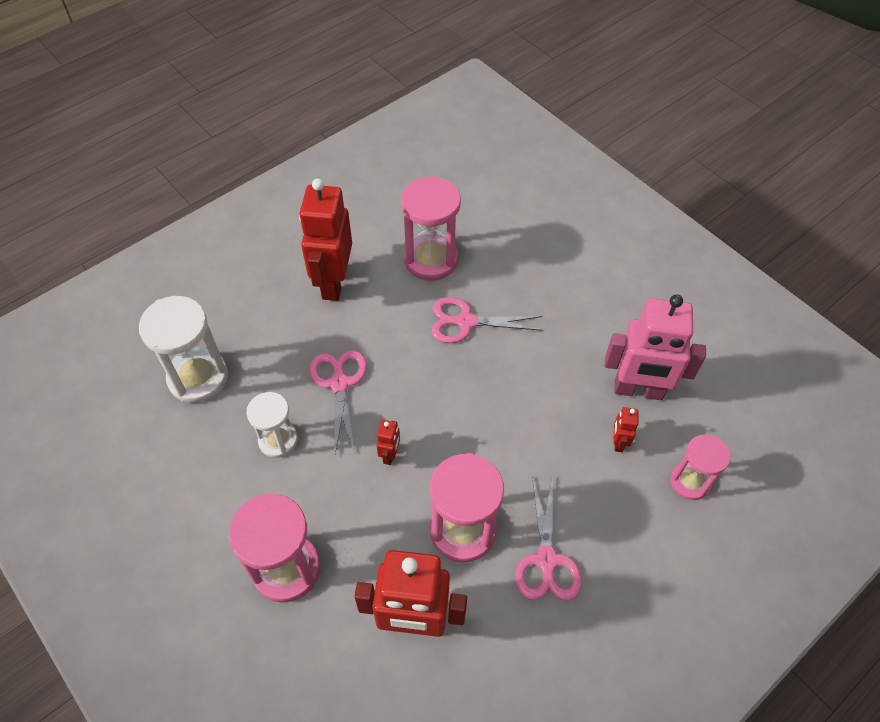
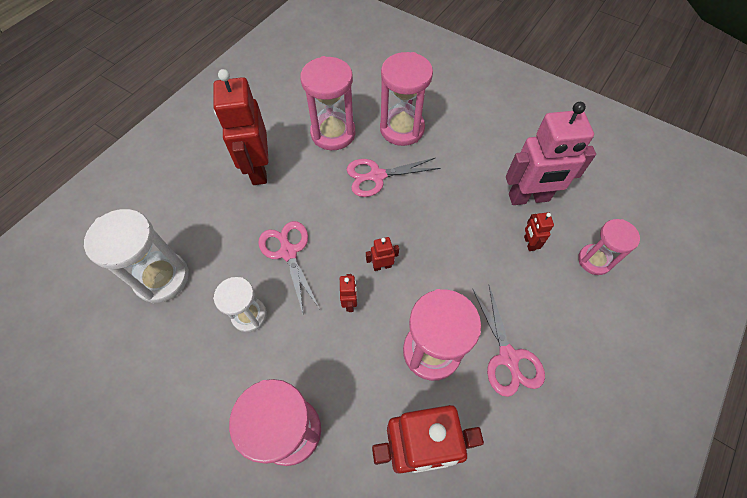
camera: 15 degrees left, 5 degrees up
(438, 425) = (382, 266): none -> red robot
(514, 273) = (402, 129): none -> pink hourglass

